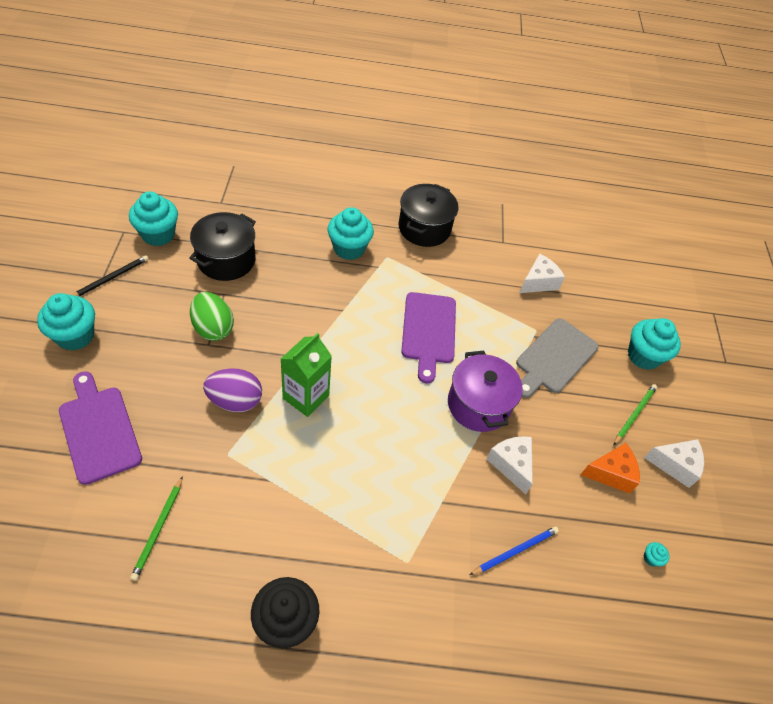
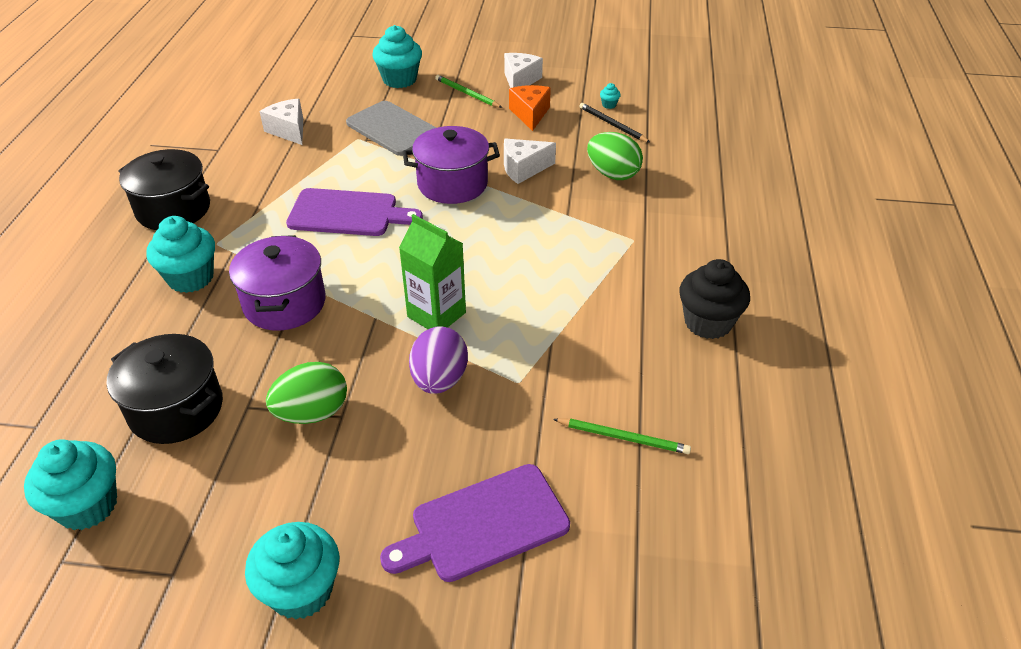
camera: 80 degrees left, 10 degrees down
(111, 278) = (178, 560): black pencil -> black pencil (612, 124)
(321, 302) = (284, 303): none -> purple pot
(515, 551) = (612, 174): blue pencil -> green egg

